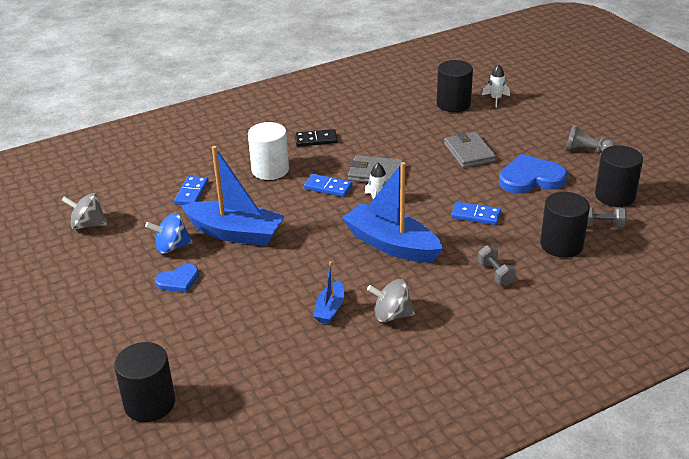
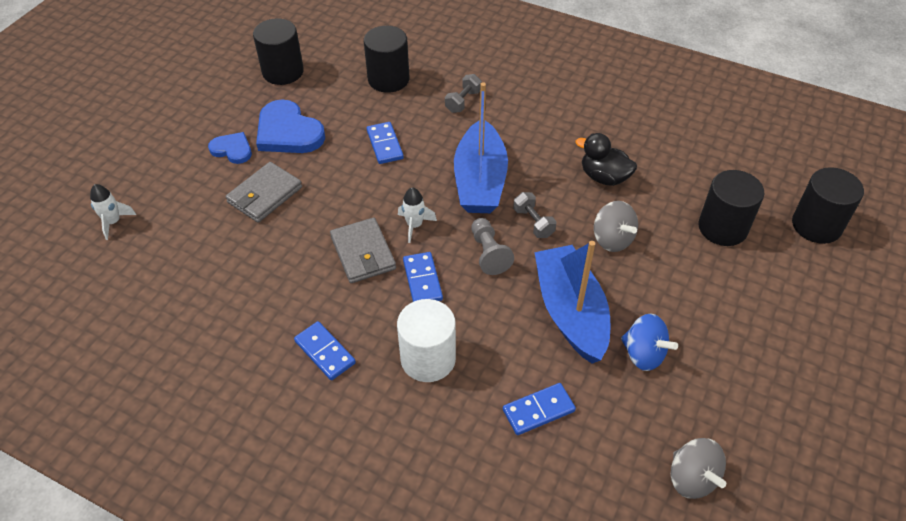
camera: 125 degrees left, 15 degrees up
(178, 280) = (681, 309): blue heart -> blue heart (232, 149)
(316, 140) = (325, 352): black domino -> blue domino
(330, 309) = (604, 177): blue boat -> black duck
(391, 315) = (573, 137): grey spinning top -> grey spinning top (612, 239)
(453, 104) = (147, 256): black cylinder -> black cylinder (722, 227)
(586, 150) = (204, 112): grey pawn -> grey pawn (489, 253)
(602, 225) = (338, 66): grey dumbbell -> grey dumbbell (533, 223)

